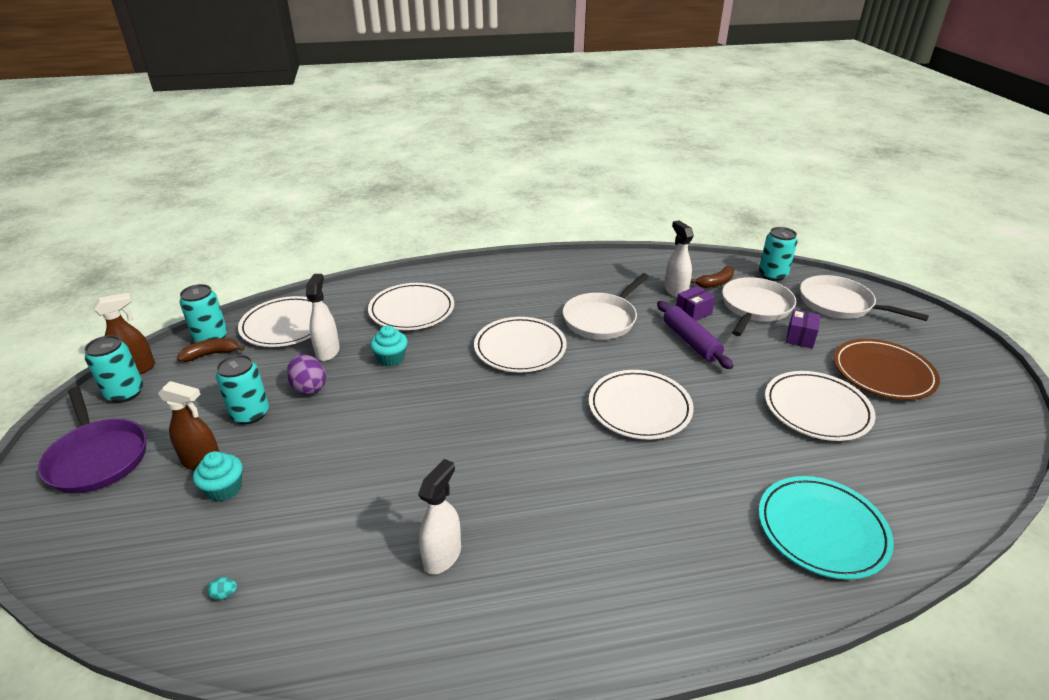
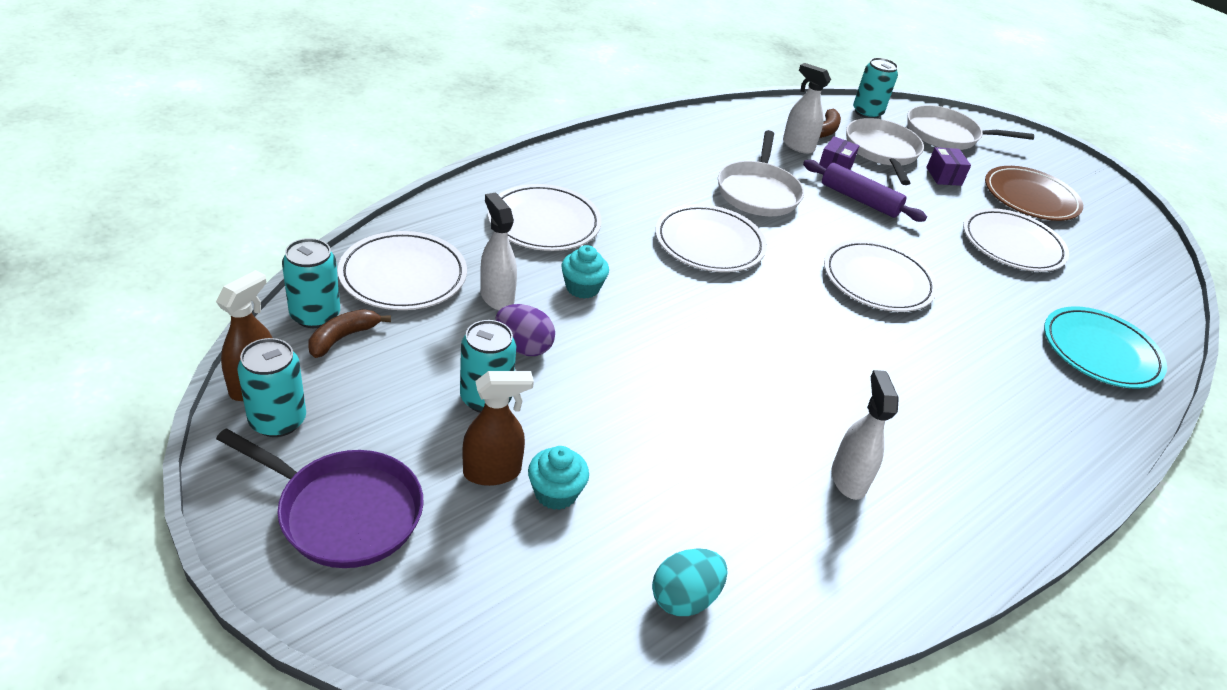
camera: 35 degrees left, 5 degrees up
(225, 594) = (684, 598): turquoise egg -> turquoise egg, size x2.31

